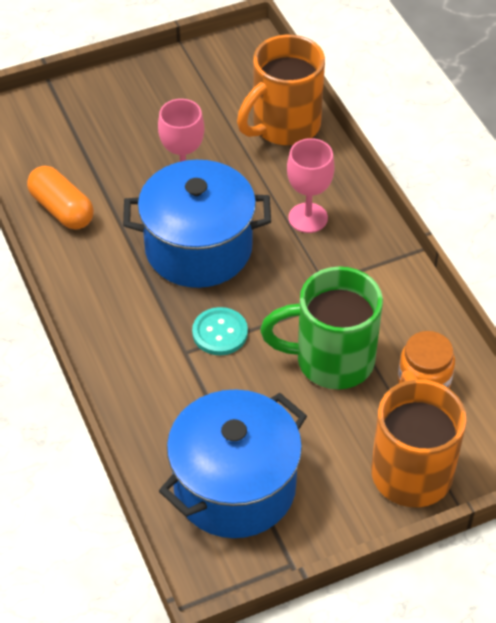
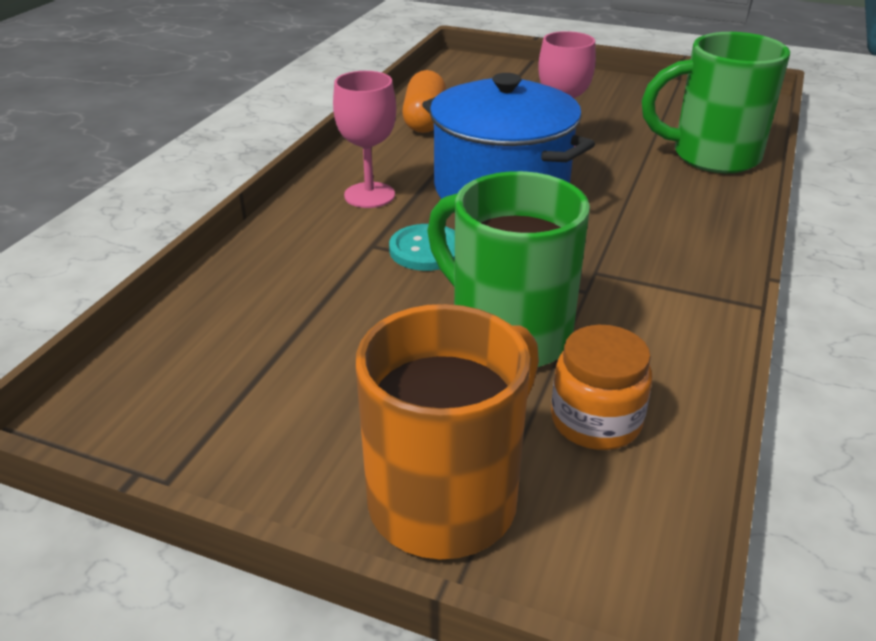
camera: 45 degrees right, 15 degrees down
(234, 487) = (237, 369): blue pot -> none
(284, 126) = (712, 156): orange mug -> green mug
(308, 218) = (647, 220): pink goblet -> pink goblet (369, 195)

